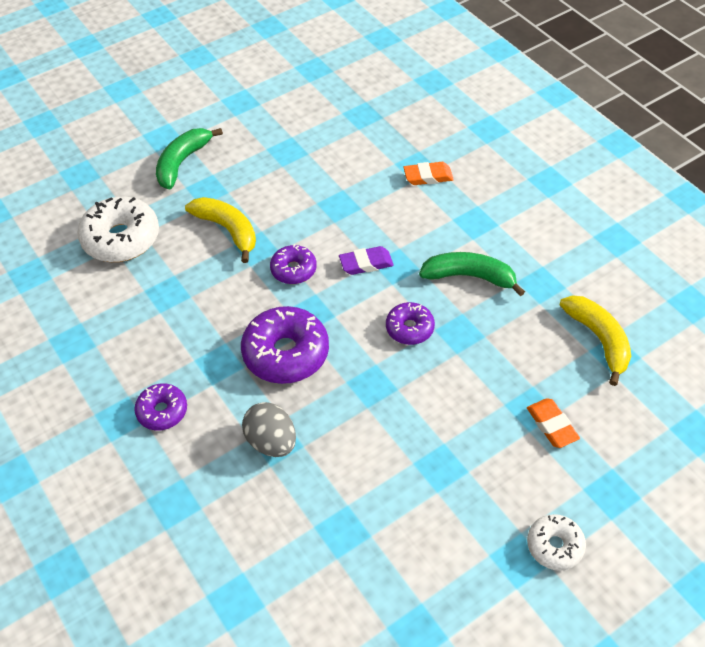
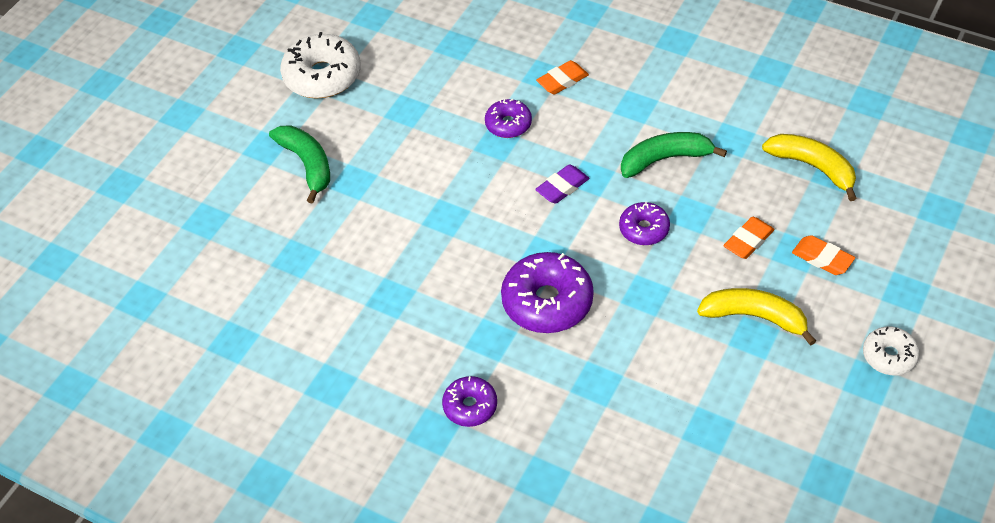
camera: 25 degrees left, 0 degrees up
(121, 238) = (302, 265): white donut -> white donut (322, 76)
(182, 162) = (307, 164): green banana -> green banana turned 150 degrees clockwise
(227, 230) = (405, 212): yellow banana -> yellow banana (755, 317)
(271, 442) = (592, 385): grey egg -> none
(293, 270) = (498, 222): purple donut -> purple donut (508, 124)
(494, 379) = (748, 241): none -> orange eraser

